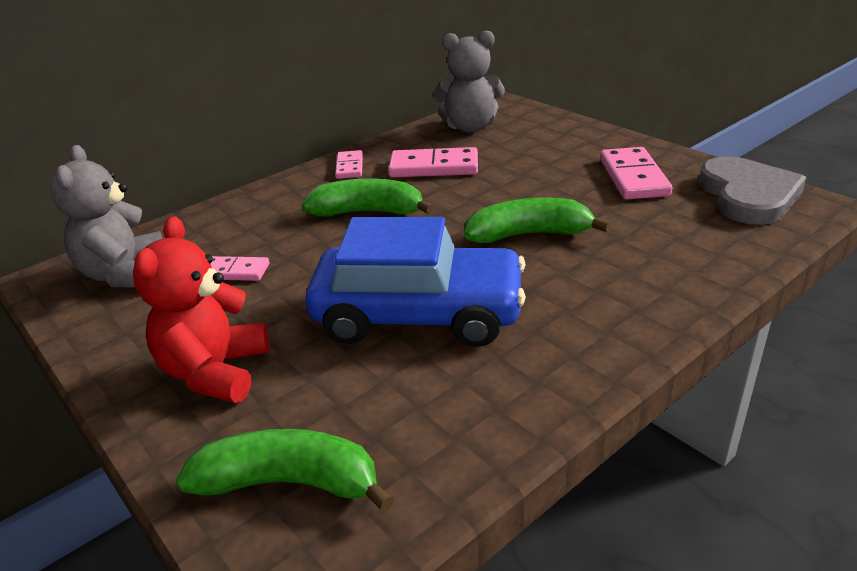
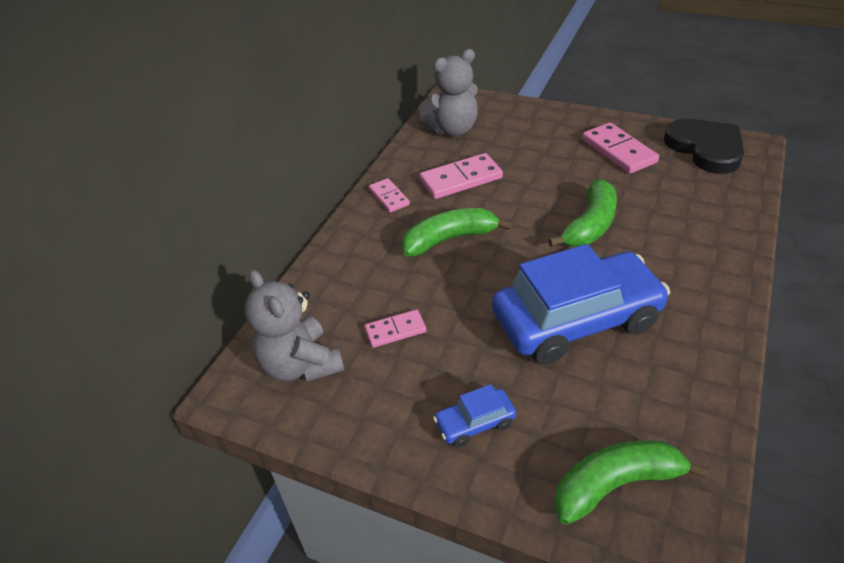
camera: 25 degrees left, 10 degrees up
(215, 372) = (475, 423): red teddy bear -> blue car
(529, 234) = (590, 225): green banana -> green banana turned 150 degrees clockwise
(748, 196) = (705, 148): grey heart -> black heart

